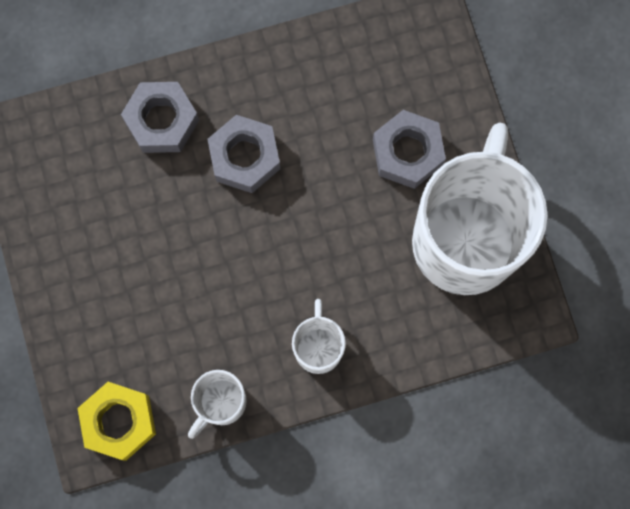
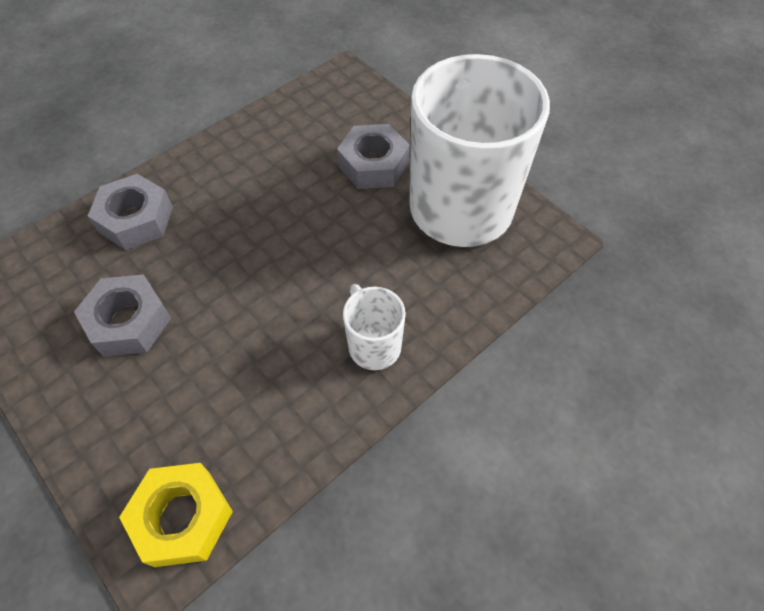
camera: 25 degrees left, 20 degrees down
(221, 403) = (295, 443): white mug -> none
(244, 157) = (228, 218): grey nut -> grey nut (129, 322)

